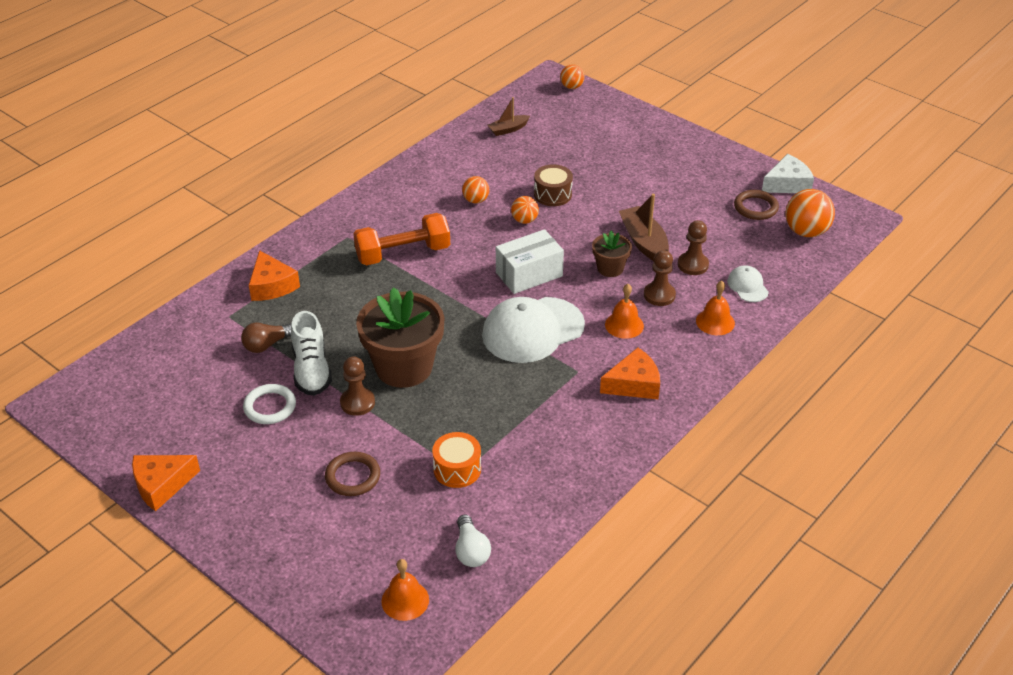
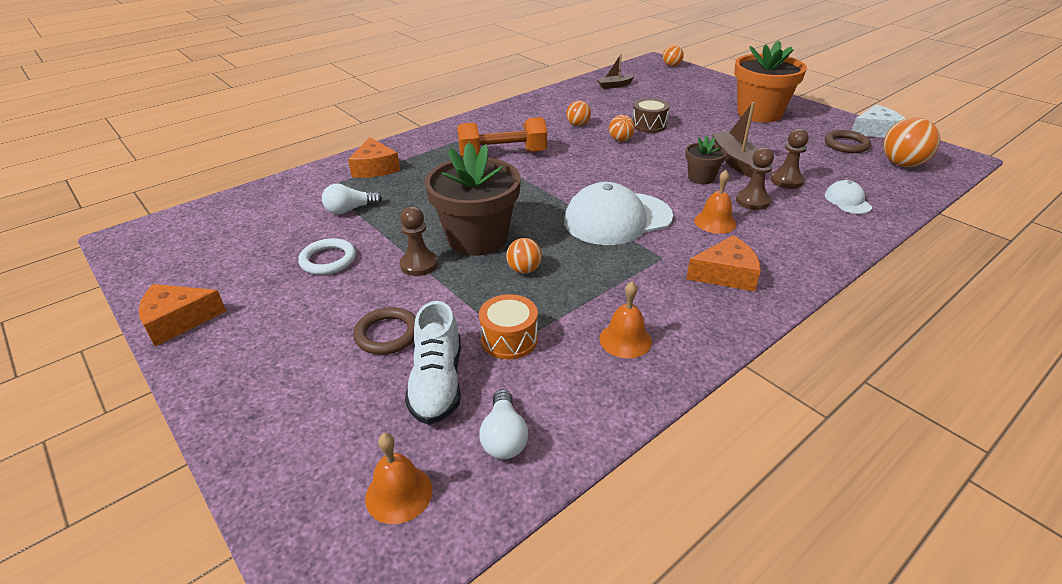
camera: 10 degrees right, 5 degrees down
(267, 345) = (350, 210): brown light bulb -> white light bulb
(311, 369) = (384, 232): white shoe -> white shoe (437, 383)
(455, 398) = (524, 270): none -> orange ball
(529, 274) = (619, 176): white box -> none
(670, 165) = (759, 113): none -> orange flower pot
(715, 322) = (815, 227): orange bell -> orange bell (625, 340)

